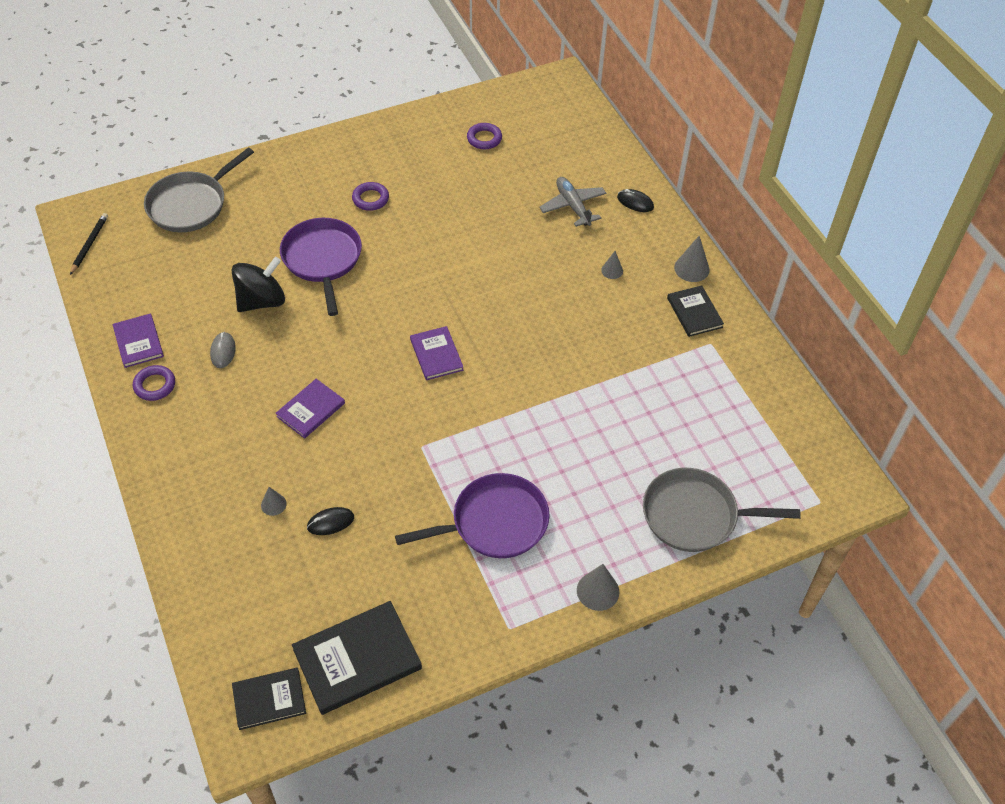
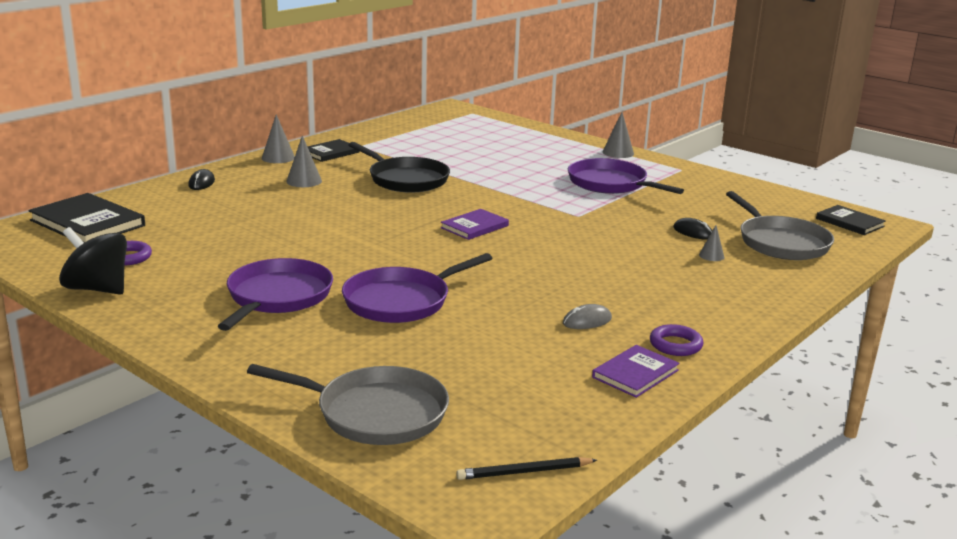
camera: 115 degrees left, 30 degrees down
(261, 301) = (496, 319): black spinning top -> black spinning top (97, 289)
(311, 410) = (600, 263): purple book -> none
(357, 659) = (776, 204): black book -> black book (87, 223)
(370, 199) = (277, 297): purple ring -> purple pan
(573, 206) = (224, 204): grey plane -> none
(584, 347) = (406, 179): none -> black pan
(612, 270) = (304, 181): grey cone -> grey cone, size x1.62
(694, 515) = (524, 137): grey pan -> grey pan (781, 243)

